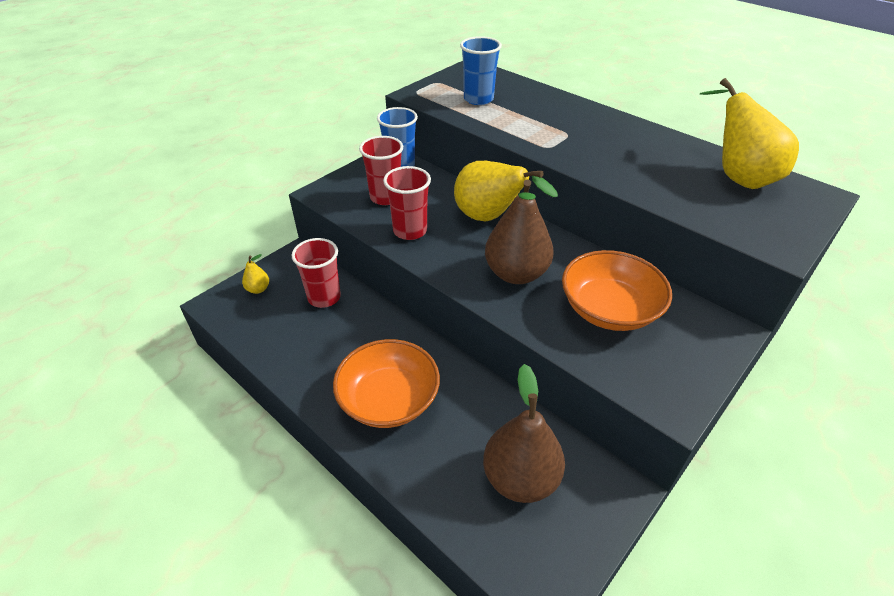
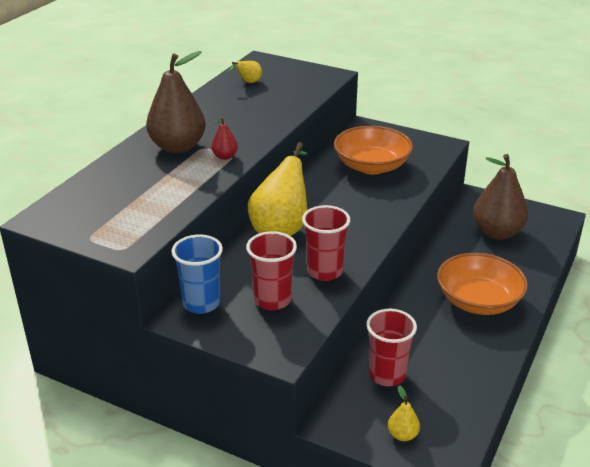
camera: 105 degrees left, 10 degrees down
(478, 99) = (136, 202): blue cup -> none
(516, 273) = (355, 206): brown pear -> brown pear (178, 147)
(546, 143) = (225, 156): none -> red pear
(737, 176) = (248, 82): yellow pear -> yellow pear, size x0.44

